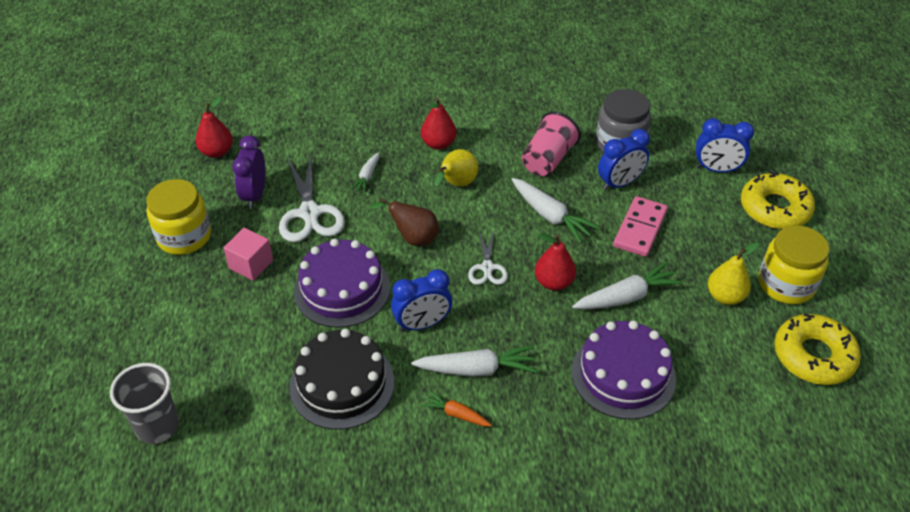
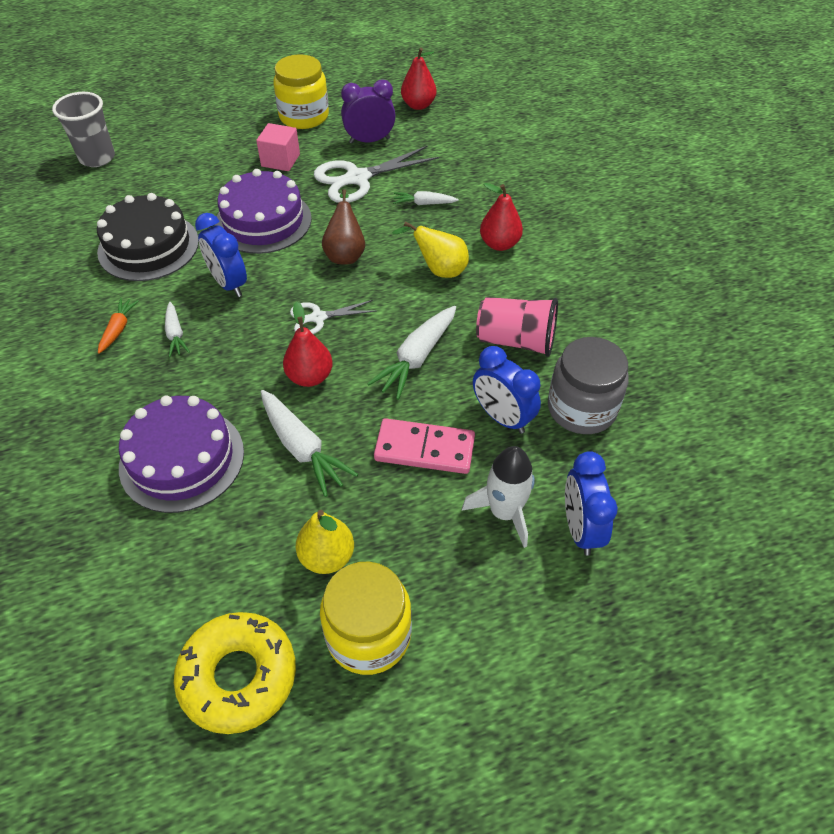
camera: 75 degrees right, 5 degrees up
(477, 369) = (175, 334): white carrot -> white carrot, size x0.57
(699, 200) = (504, 512): none -> white rocket
(775, 208) = (525, 613): yellow donut -> none

